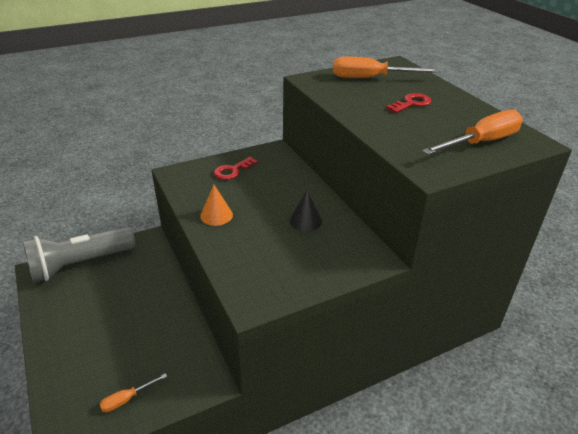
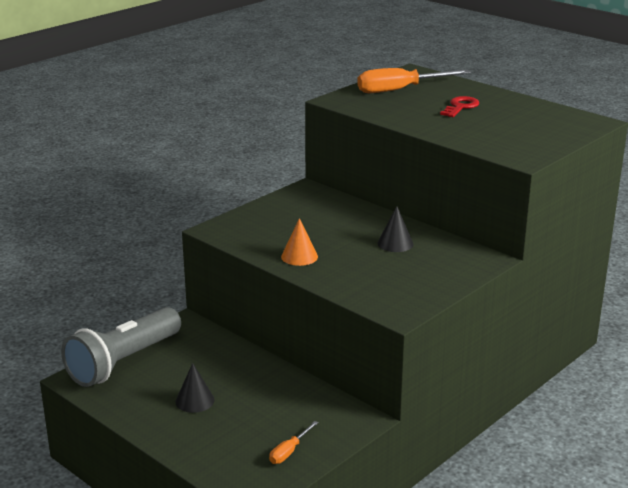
camera: 20 degrees left, 10 degrees down
(98, 317) = (195, 400): none -> black cone
(232, 171) = (278, 216): red key -> none
(481, 142) = (549, 129): orange screwdriver -> none

